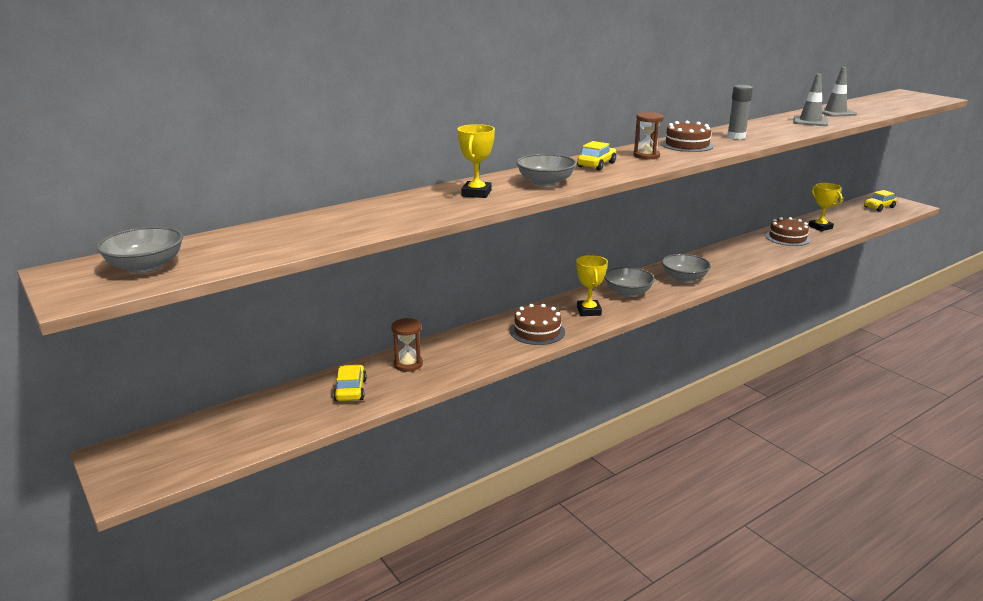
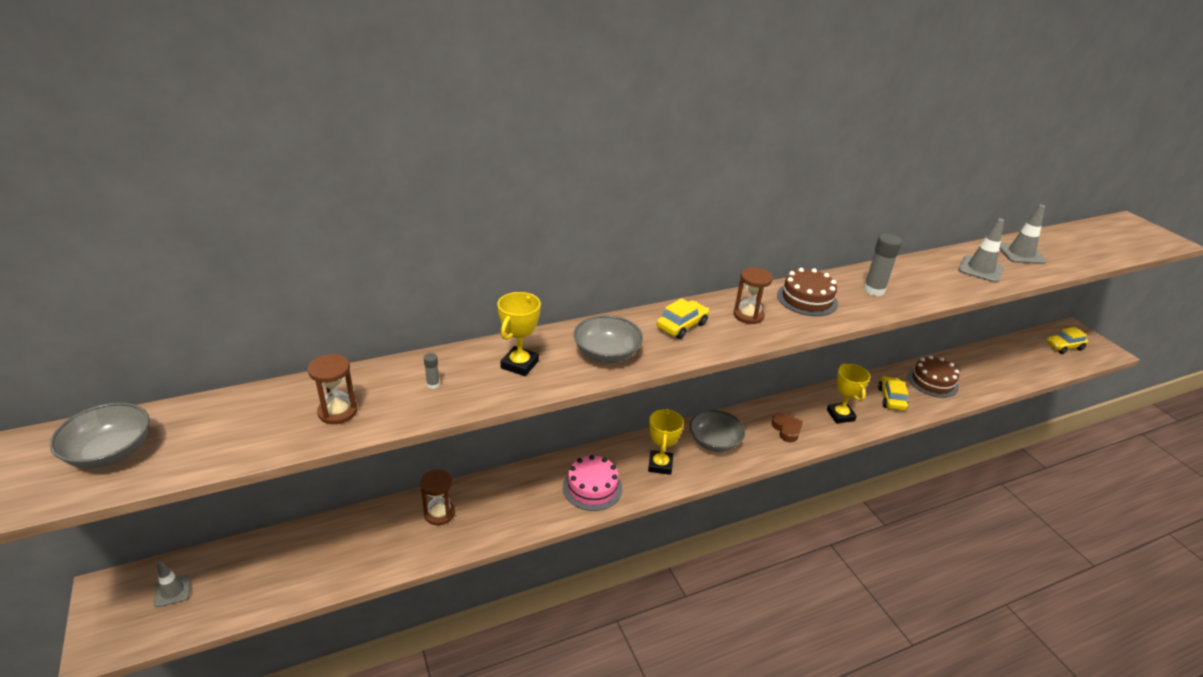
camera: 10 degrees right, 10 degrees up
(178, 445) = (172, 591): none -> grey traffic cone
(337, 228) = (338, 411): none -> brown hourglass
(351, 390) = (367, 542): yellow car -> yellow car (891, 399)
(410, 209) = (433, 384): none -> grey glue stick
(537, 331) = (592, 487): brown cake -> pink cake
(684, 278) = (786, 430): grey bowl -> brown heart
(820, 227) = (978, 370): yellow trophy -> yellow trophy (840, 415)

